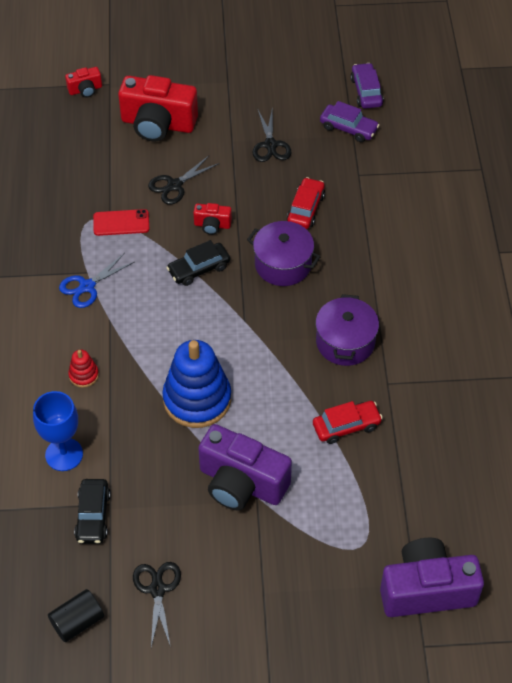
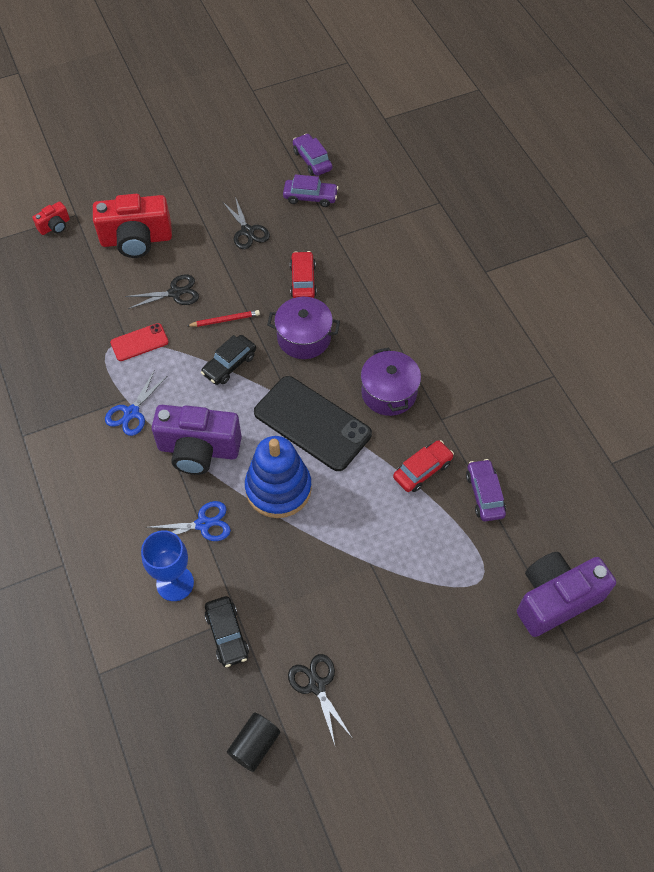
camera: 20 degrees left, 5 degrees up
(83, 375) = (163, 499): red stacking toy -> none
(112, 409) = (203, 524): none -> blue scissors
(174, 185) = (175, 293): black scissors -> black scissors turned 135 degrees counterclockwise
(212, 225) = (225, 320): red camera -> red pencil
(241, 483) = (351, 555): purple camera -> purple camera (198, 450)
(256, 348) = (312, 423): none -> black phone
(399, 468) = (484, 494): none -> purple car

